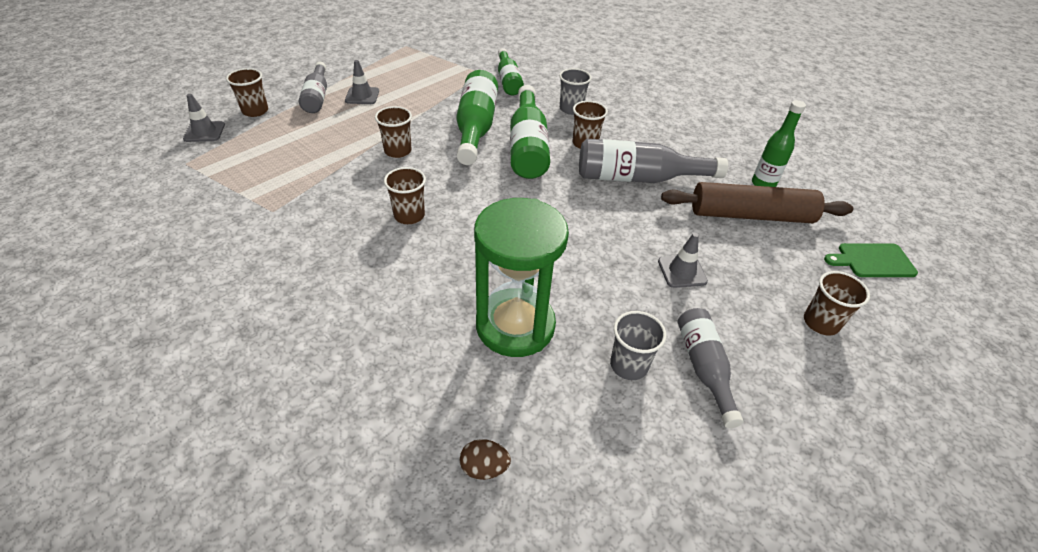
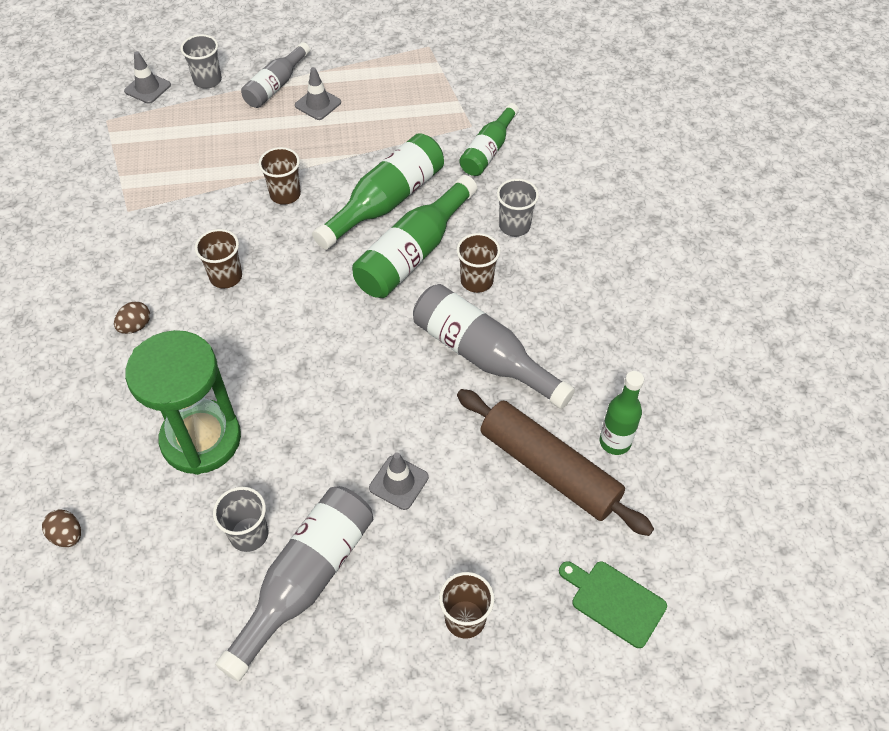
camera: 40 degrees right, 10 degrees up
(255, 111) = (207, 80): brown cup -> grey cup
(369, 281) = (135, 326): none -> brown egg
(704, 368) = (306, 580): grey bottle -> grey bottle, size x1.58

